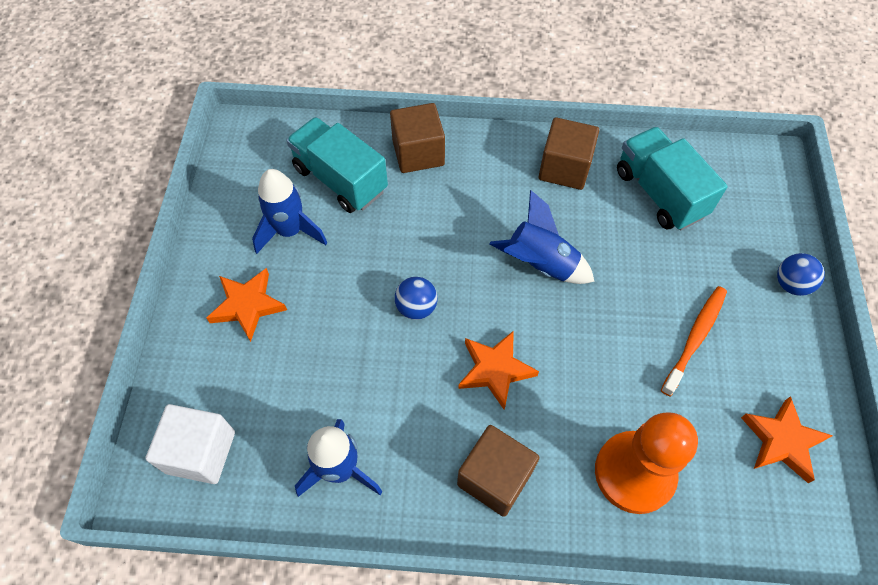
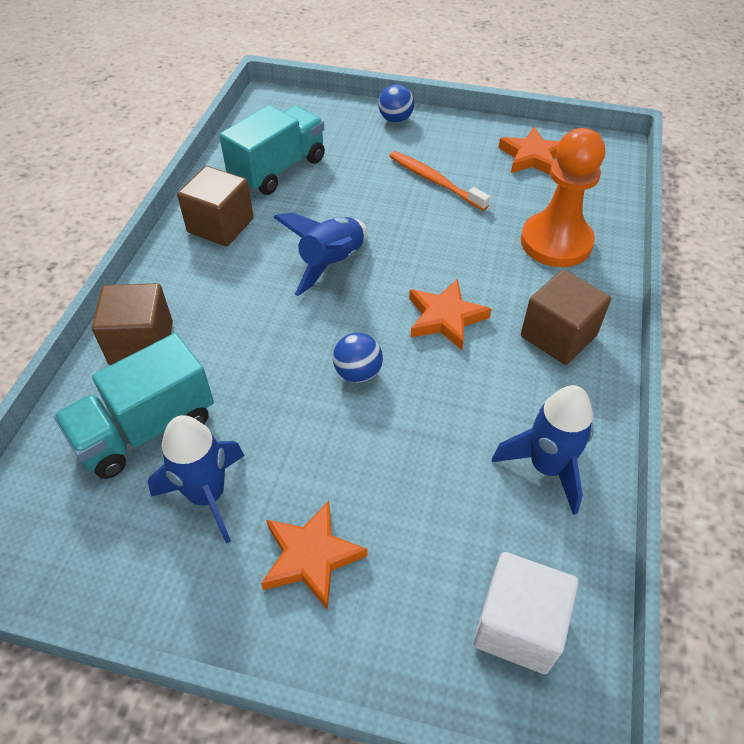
camera: 80 degrees left, 10 degrees down
(659, 193) = (278, 169): turquoise truck -> turquoise truck turned 150 degrees clockwise

